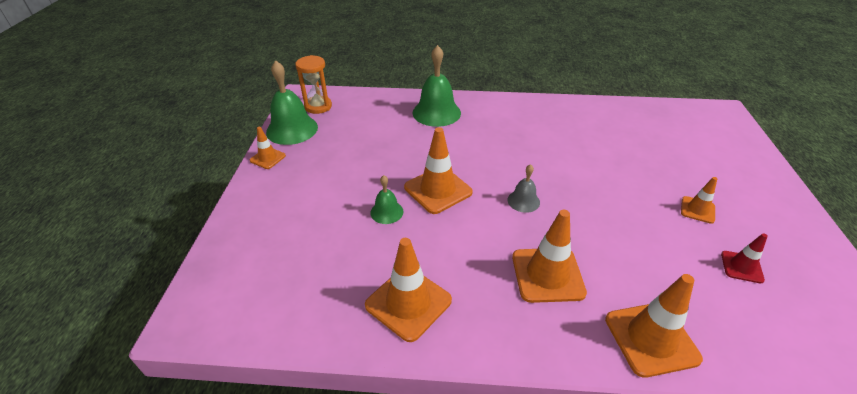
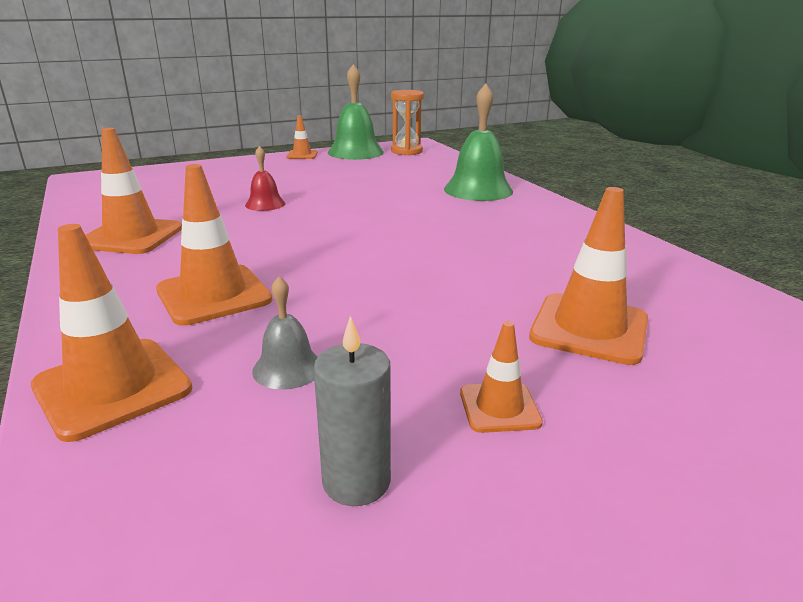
camera: 60 degrees right, 15 degrees down
(386, 212) = (265, 204): green bell -> red bell
(438, 190) = (326, 216): orange traffic cone -> orange traffic cone (589, 328)
(523, 201) = (354, 259): grey bell -> grey bell (288, 368)
(741, 267) = (356, 481): red traffic cone -> grey candle

